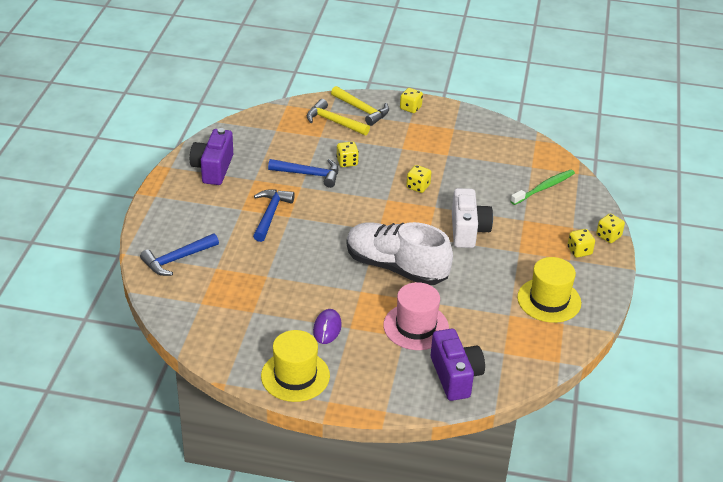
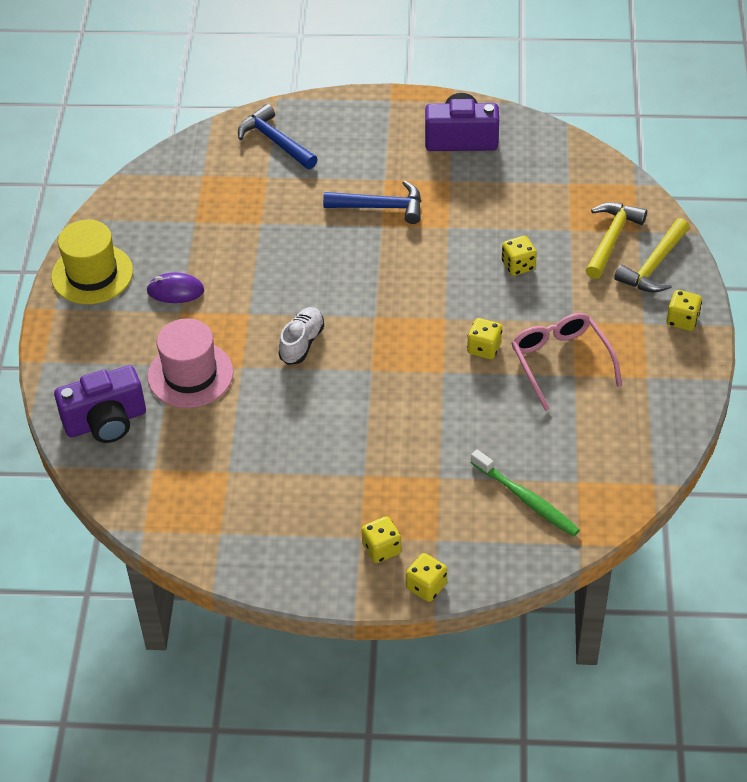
camera: 85 degrees right, 10 degrees up
(309, 174) = (477, 231): blue hammer -> none
(396, 267) = (302, 343): white shoe -> white shoe, size x0.48
(435, 158) = (560, 362): none -> pink glasses
(468, 230) = (397, 413): white camera -> none
(549, 300) = (265, 514): yellow hat -> none

